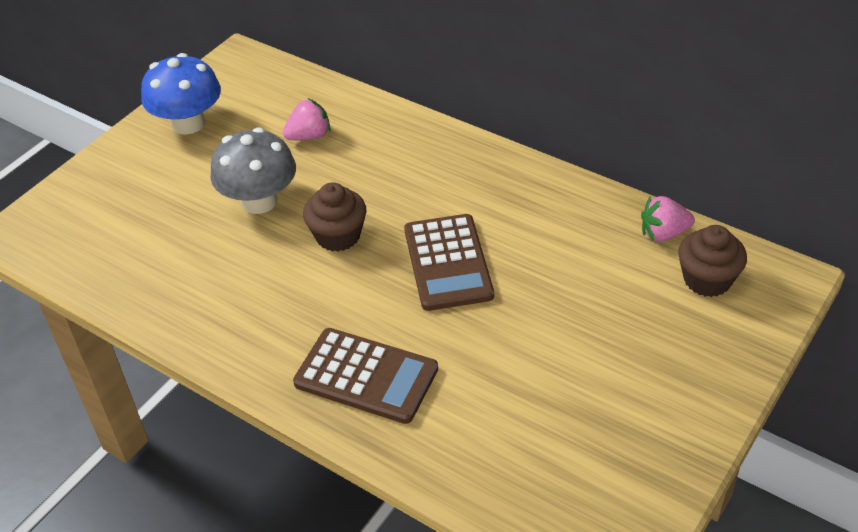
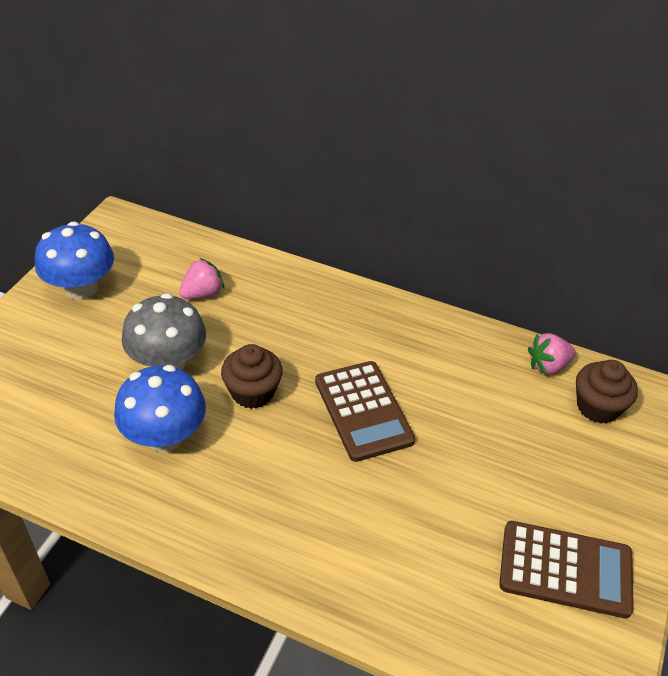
camera: 15 degrees left, 0 degrees up
(241, 270) = (164, 436): none -> blue mushroom
(366, 376) = (314, 537): brown calculator -> brown calculator (565, 569)

